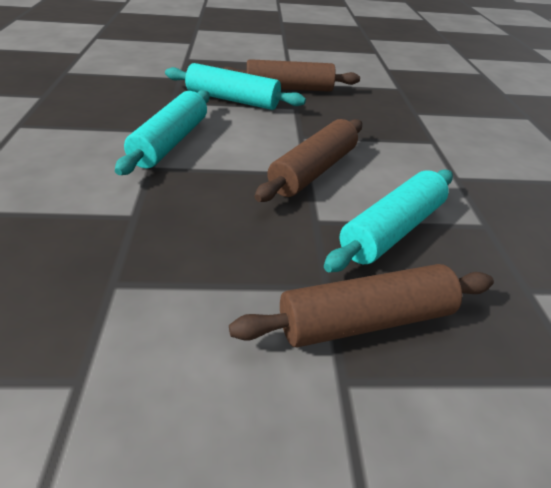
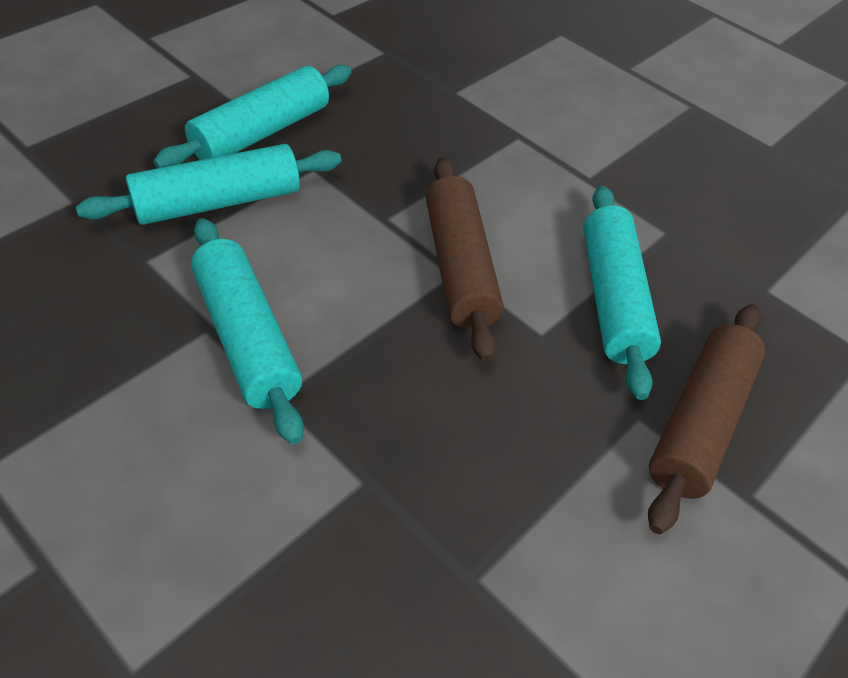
camera: 45 degrees left, 10 degrees up
(289, 88) = (261, 132): brown rolling pin -> turquoise rolling pin

